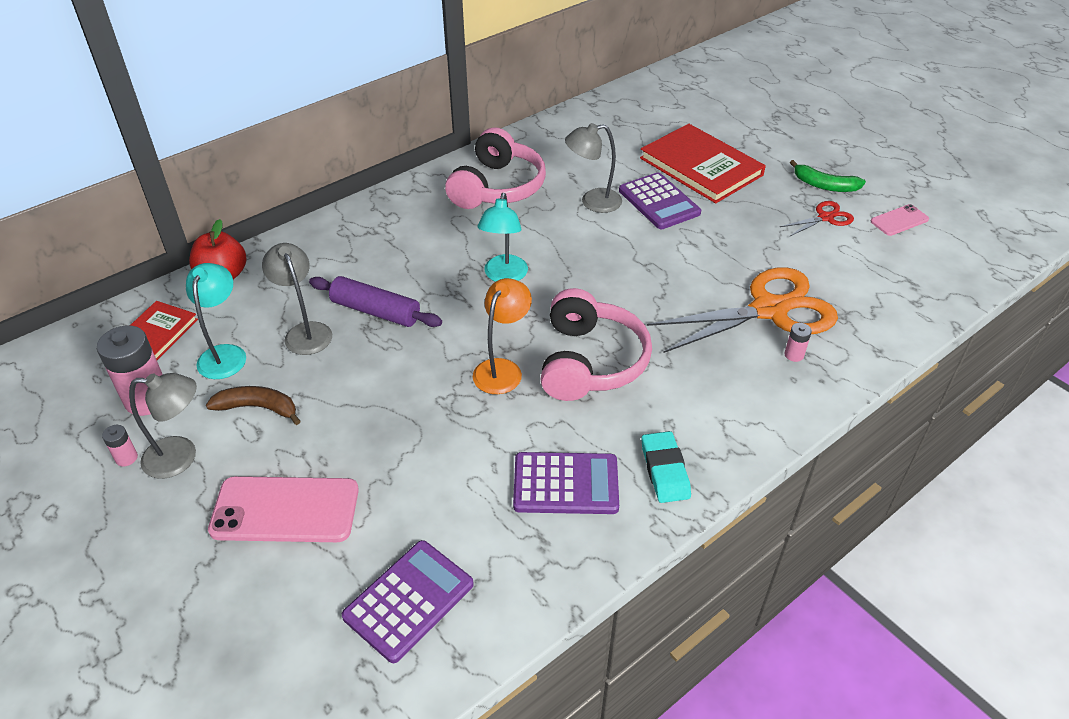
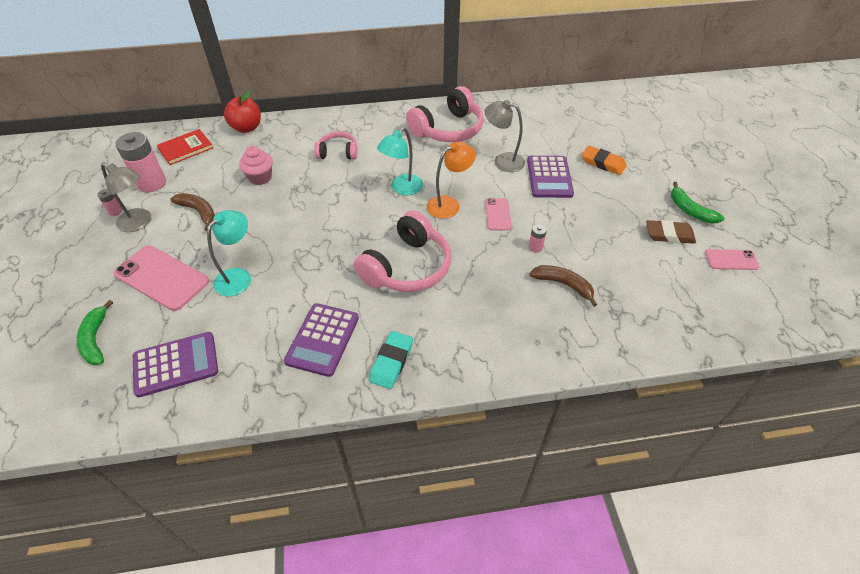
camera: 30 degrees right, 5 degrees up
(225, 354) = (209, 173): turquoise lamp -> turquoise lamp (238, 276)
(264, 627) = (95, 339): none -> green banana
(305, 332) = (260, 178): grey lamp -> pink cupcake
(375, 311) = (308, 181): purple rolling pin -> none
(383, 263) = (338, 152): none -> pink headphones
(502, 369) = (349, 248): orange lamp -> orange lamp (449, 204)
(566, 484) = (322, 339): purple calculator -> purple calculator turned 75 degrees clockwise
(639, 263) = (498, 214): none -> pink phone
(701, 166) = (603, 163): red book -> orange eraser
(769, 310) = (564, 285): orange scissors -> brown banana
(794, 355) = (553, 325): pink battery -> pink battery (535, 247)
(825, 218) = (669, 235): red scissors -> brown eraser

